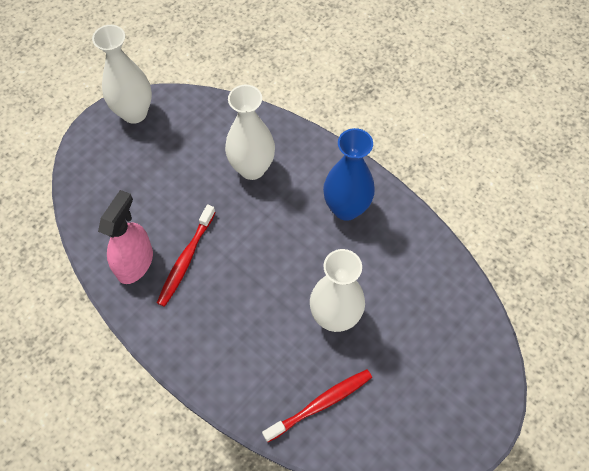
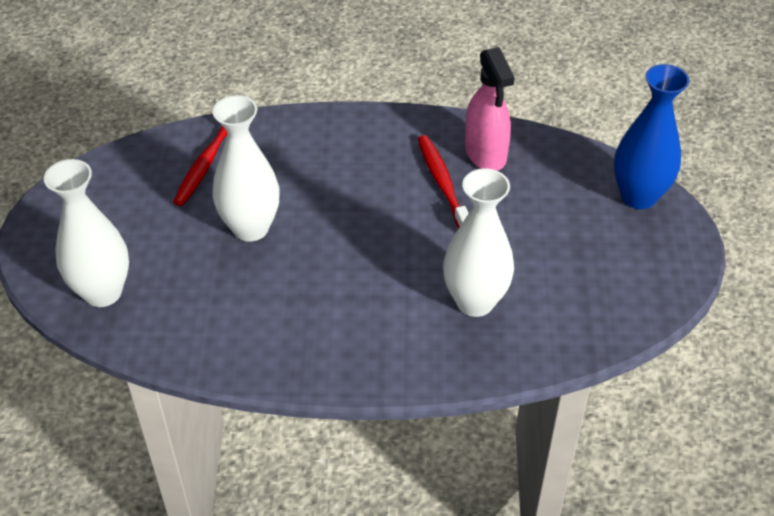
camera: 140 degrees right, 15 degrees down
(134, 113) = (668, 270): white vase -> white vase (103, 292)
(346, 208) = (329, 330): blue vase -> blue vase (638, 196)

